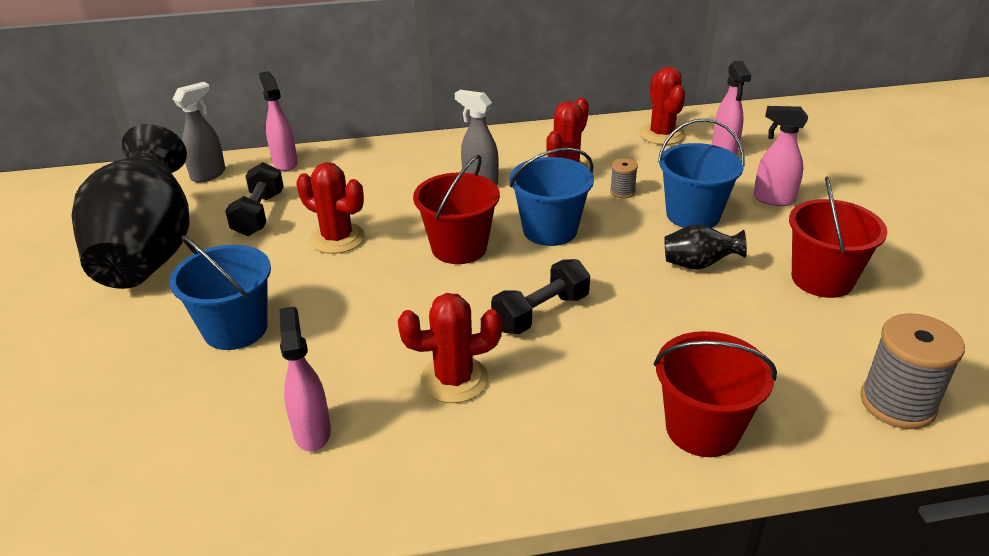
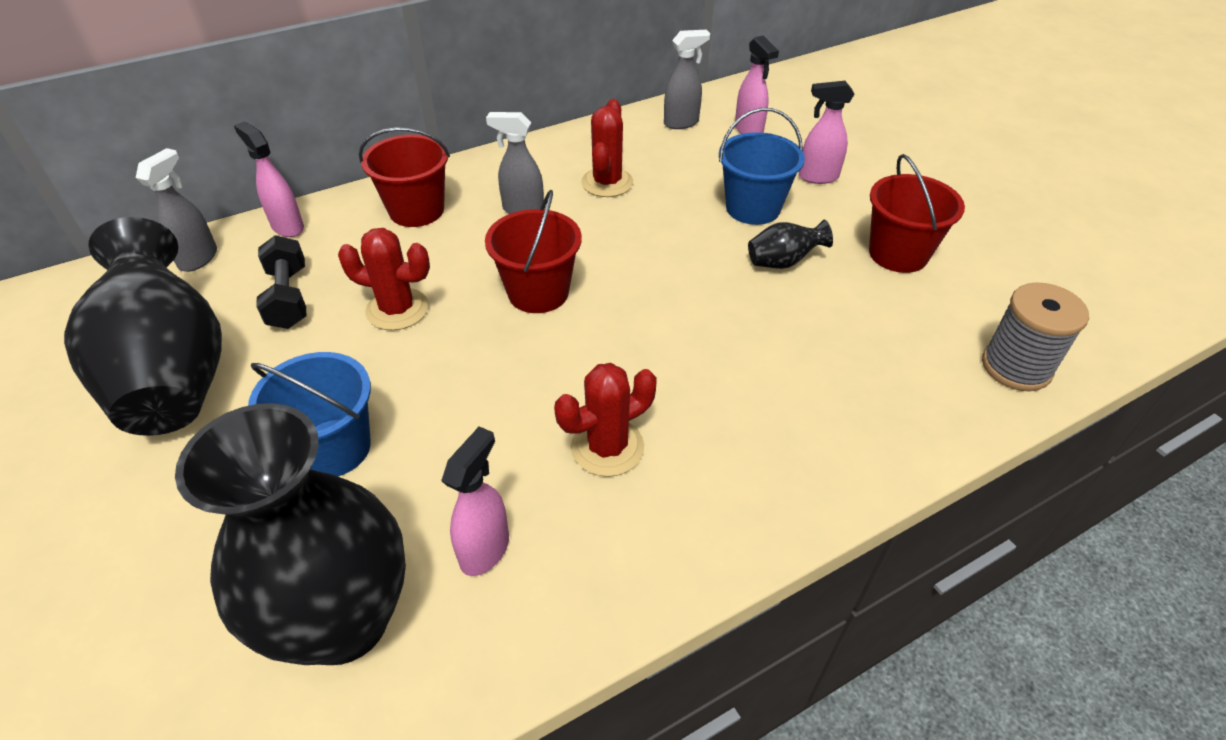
camera: 20 degrees left, 10 degrees up
(178, 453) = (343, 620): none -> black vase
(312, 431) = (485, 549): pink spray bottle -> pink spray bottle turned 60 degrees clockwise
(541, 313) = (658, 349): black dumbbell -> none
(550, 230) = (622, 253): blue bucket -> none
(622, 192) = (673, 195): grey spool -> none
(661, 134) = (681, 123): red cactus -> grey spray bottle
(702, 429) = (867, 438): red bucket -> red bucket (416, 210)

